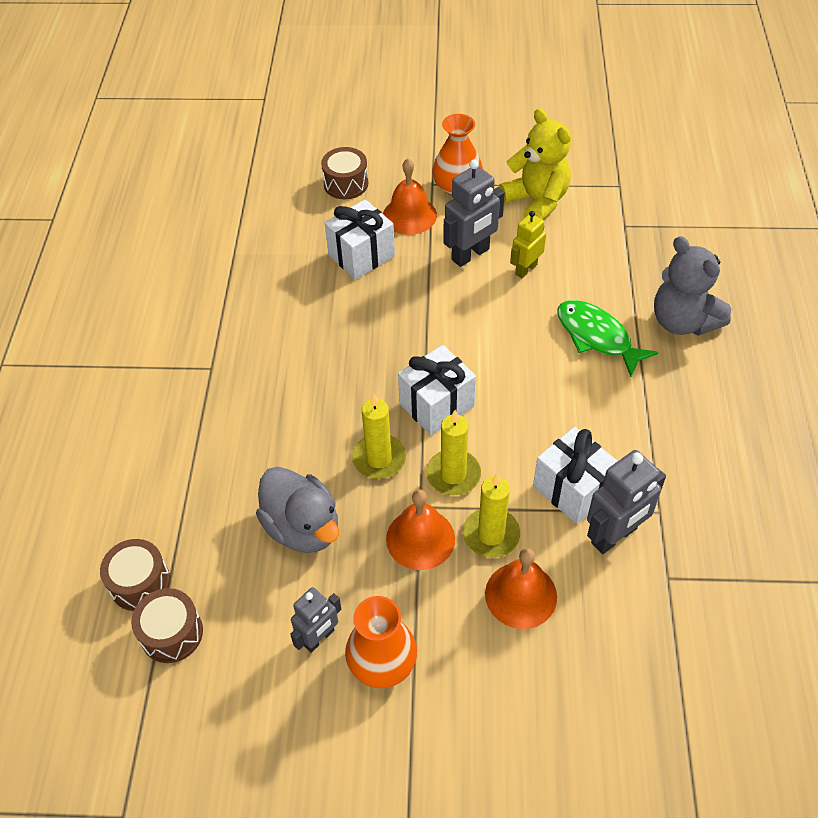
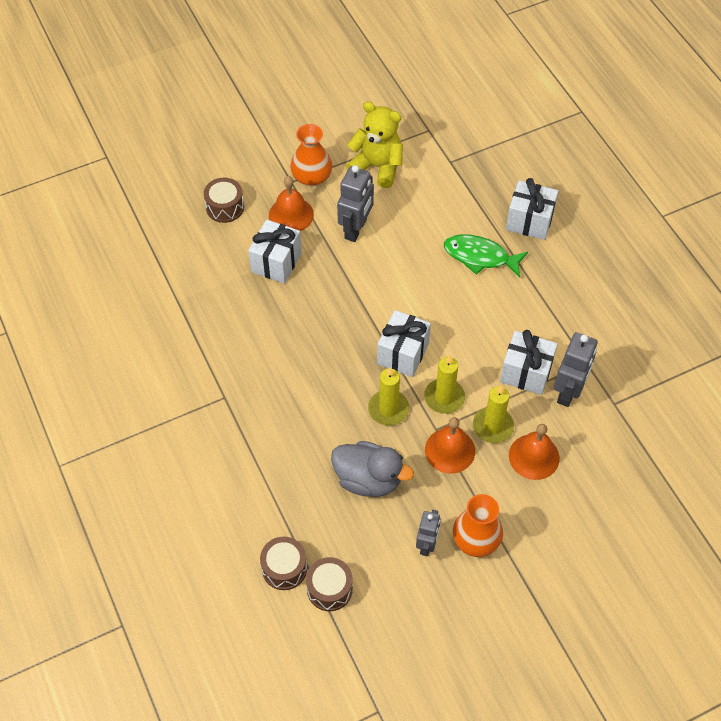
camera: 30 degrees left, 5 degrees up
(525, 269) = (402, 224): yellow robot -> none
(682, 321) = (529, 221): grey teddy bear -> white gift

